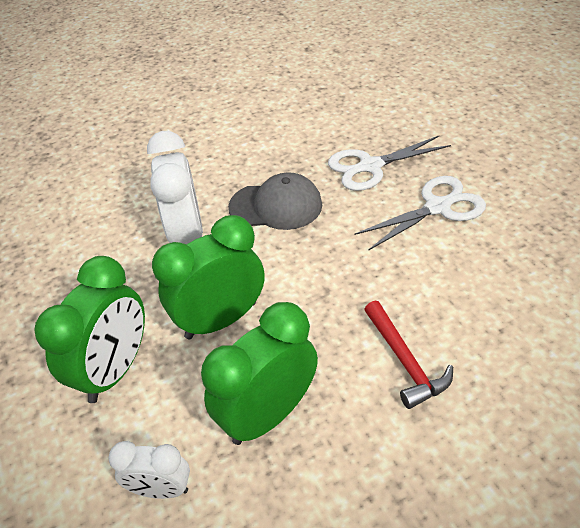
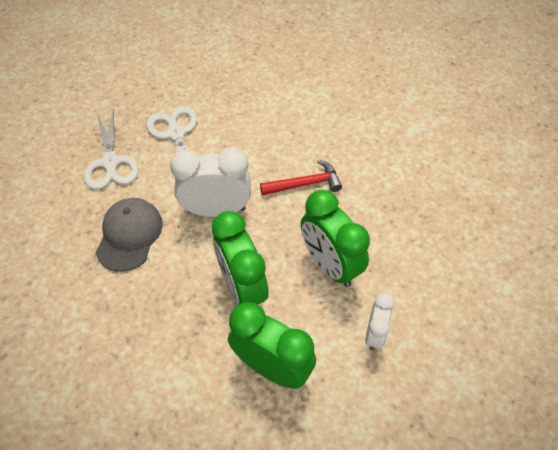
camera: 85 degrees left, 10 degrees up
(187, 235) = (138, 308): white clock -> white clock (216, 210)

